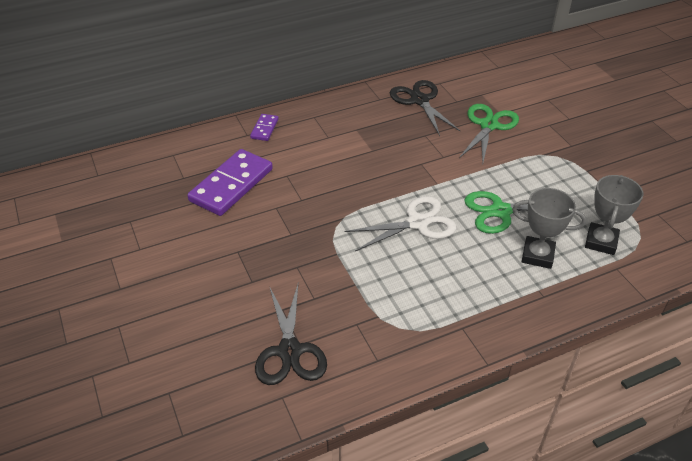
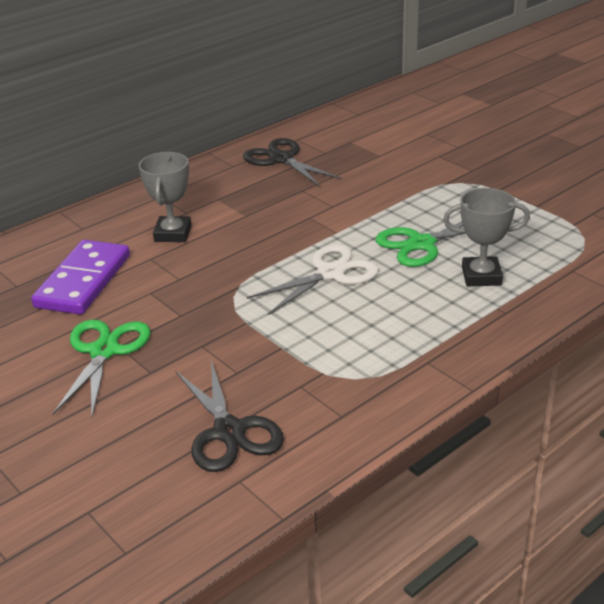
camera: 15 degrees left, 10 degrees down
(264, 129) = (103, 218): purple domino -> none
(489, 125) = (372, 168): green scissors -> green scissors (104, 351)
(601, 242) = (544, 250): grey trophy -> grey trophy (173, 233)

